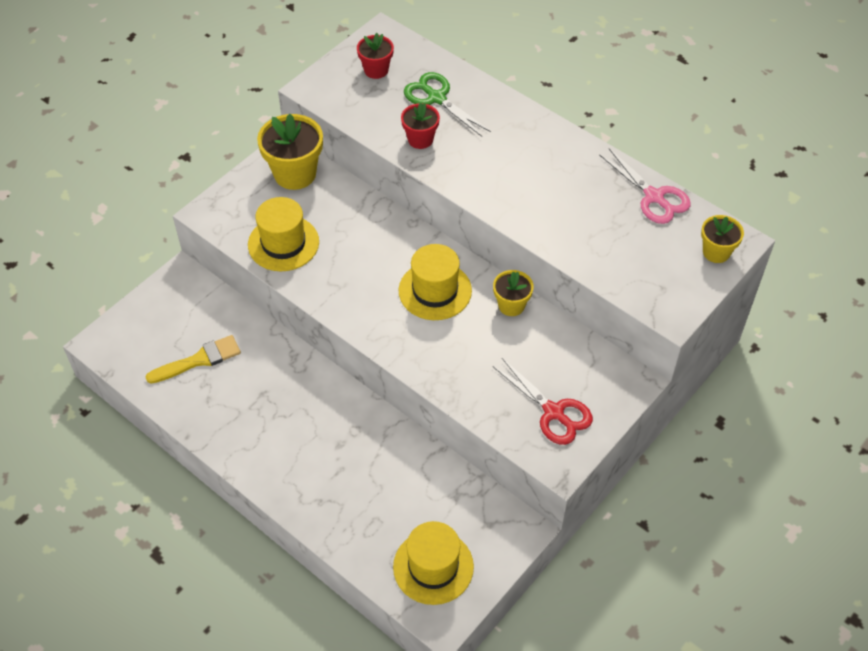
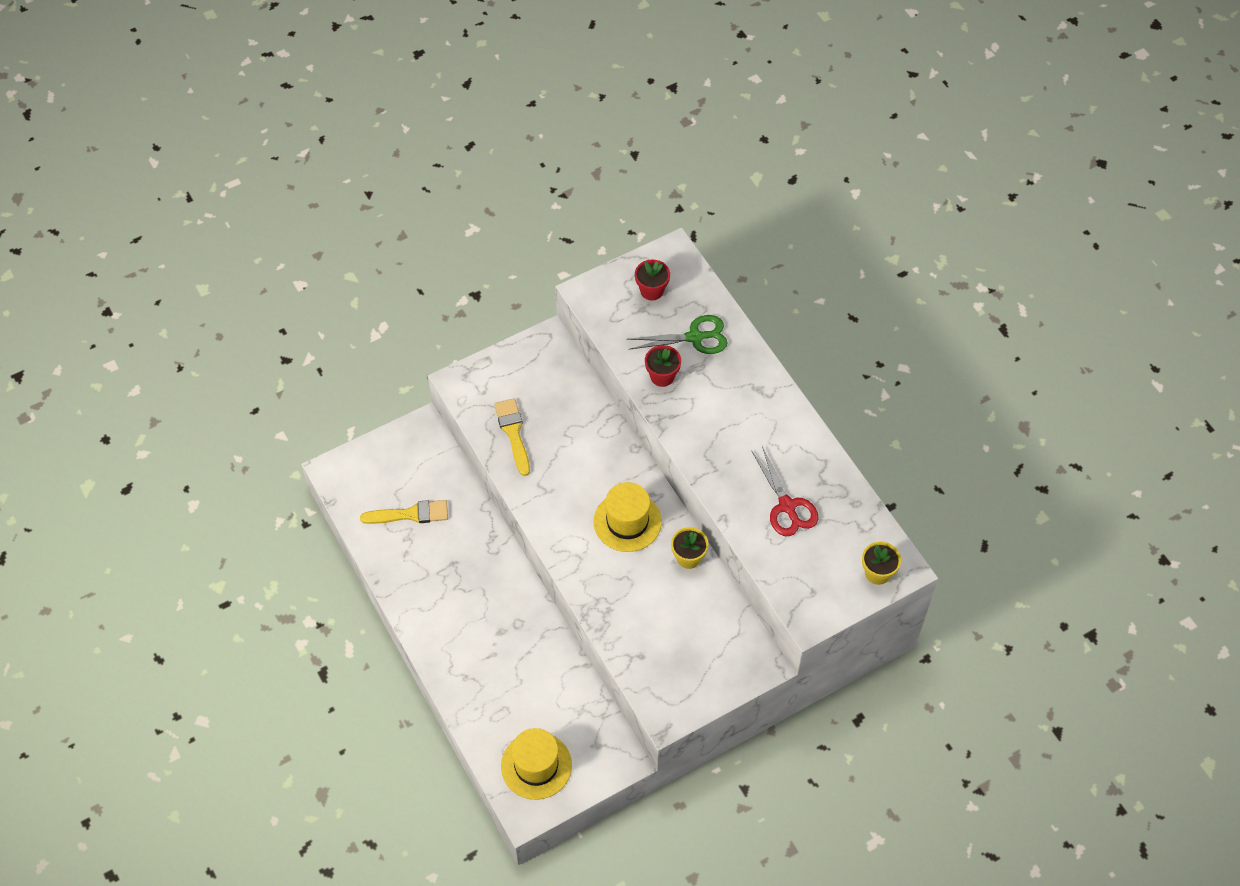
camera: 20 degrees right, 5 degrees up
(283, 243) = (513, 433): yellow hat -> yellow brush
(295, 174) = (549, 365): yellow flower pot -> none
(436, 98) = (695, 337): green scissors -> green scissors turned 105 degrees clockwise
(553, 412) = (681, 669): red scissors -> red scissors (787, 506)
(654, 197) = (848, 500): pink scissors -> none

